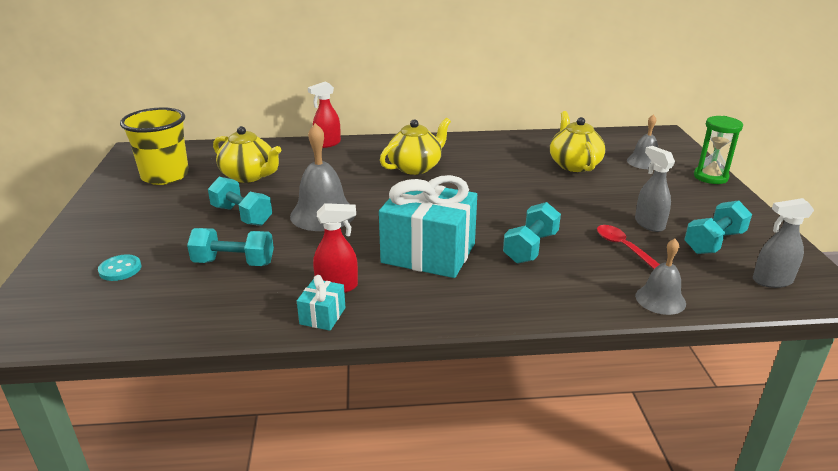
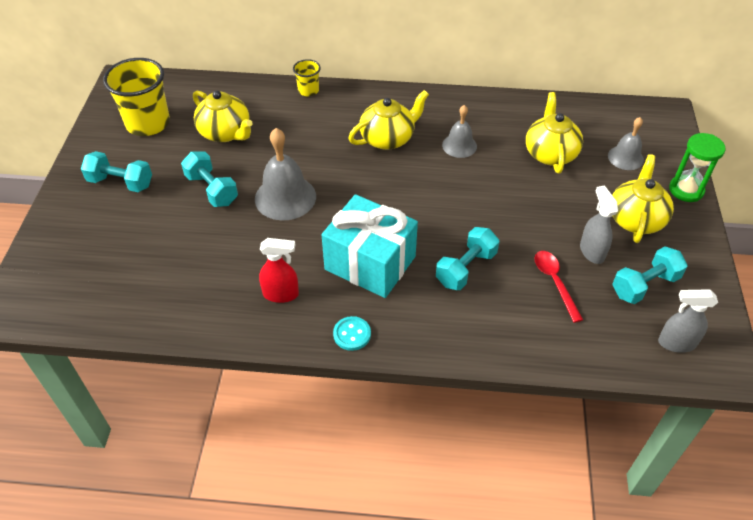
camera: 10 degrees right, 20 degrees up
(120, 269) = (102, 246): turquoise button -> turquoise button (352, 334)
(234, 263) = (197, 251): turquoise dumbbell -> turquoise dumbbell (120, 183)
(322, 316) = (262, 326): turquoise gift -> none
(327, 144) = (308, 90): red spray bottle -> yellow cup
(660, 299) = (561, 350): grey bell -> grey bell (459, 145)
(677, 199) = (635, 219): none -> yellow teapot

